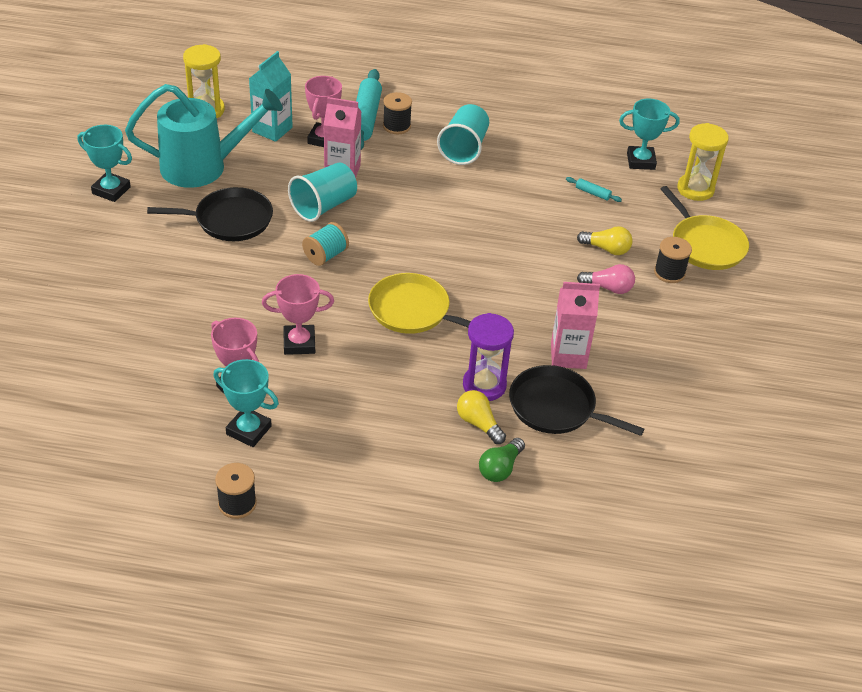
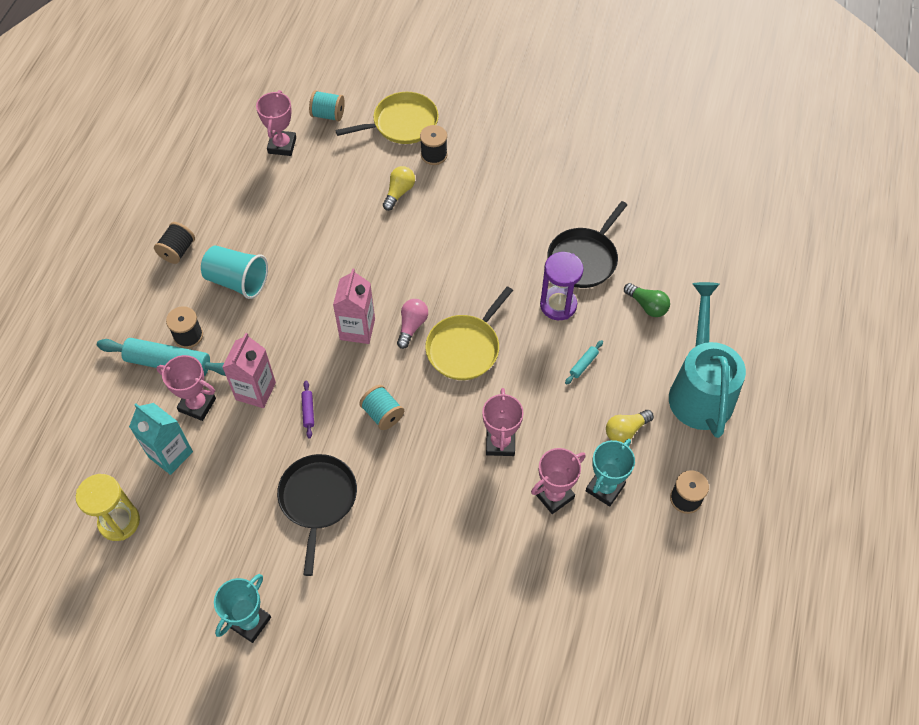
camera: 80 degrees left, 15 degrees up
(203, 167) = (224, 525): turquoise watering can -> turquoise watering can (700, 389)
(324, 206) = (308, 411): turquoise cup -> purple rolling pin
(478, 424) = (600, 314): yellow light bulb -> yellow light bulb (625, 430)
(490, 109) = (177, 251): none -> black spool
(568, 355) = (527, 241): pink carton -> pink carton (357, 329)
(592, 193) = (322, 189): turquoise rolling pin -> turquoise rolling pin (583, 364)
(608, 288) = (448, 200): pink light bulb -> pink light bulb (412, 326)
(641, 161) = (282, 145): turquoise trophy -> pink trophy
(695, 189) = (328, 115): yellow hourglass -> turquoise spool

